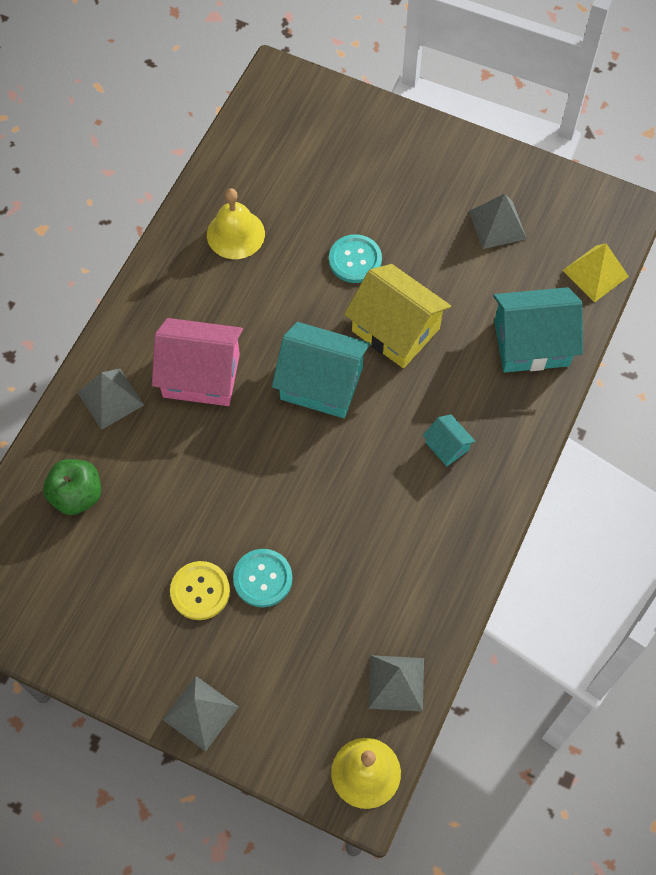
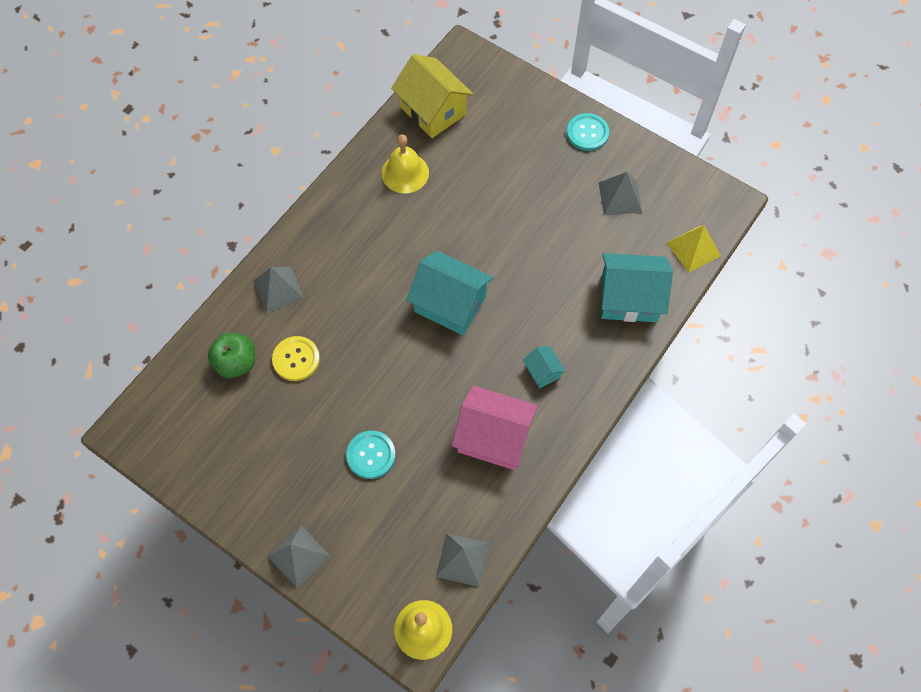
camera: 10 degrees right, 0 degrees up
(200, 591) = (318, 457): yellow button -> yellow button (296, 359)
(201, 375) = (354, 282): pink house -> pink house (493, 437)
(355, 260) = (497, 208): turquoise button -> turquoise button (587, 133)
(395, 330) = (519, 270): yellow house -> yellow house (433, 110)

